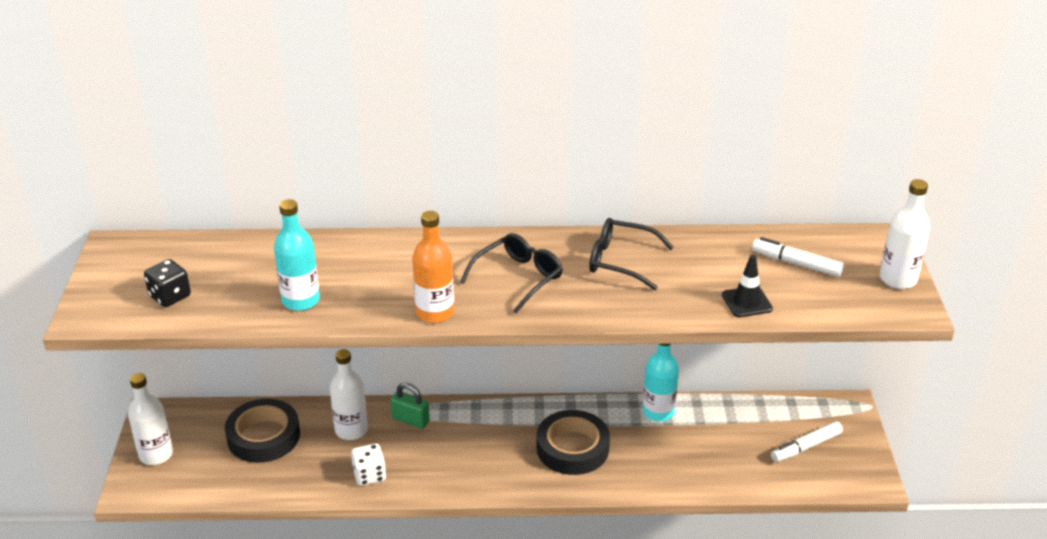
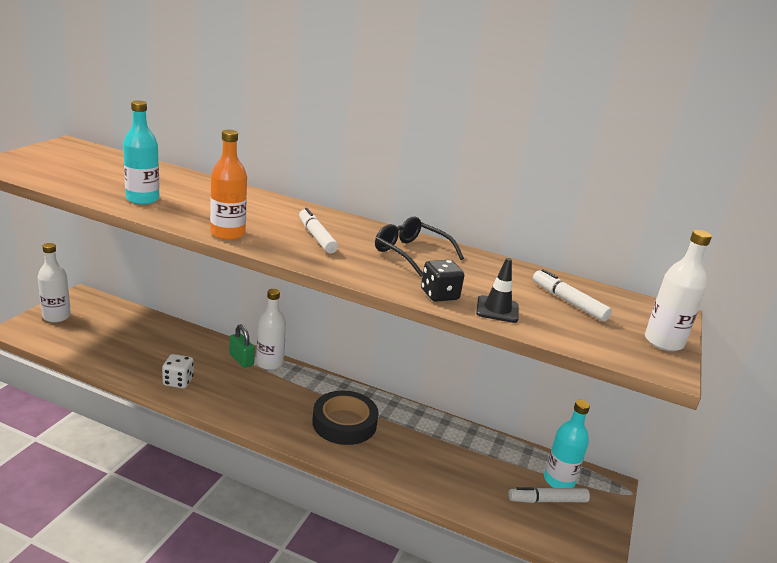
camera: 20 degrees right, 10 degrees down
(170, 296) = (62, 172): black dice -> black dice (439, 295)
(263, 436) = (134, 332): black tape -> none
(351, 430) = (194, 350): white bottle -> white bottle (269, 363)
(518, 278) = (316, 237): black glasses -> white marker
(658, 411) = (434, 425): turquoise bottle -> turquoise bottle (559, 481)

